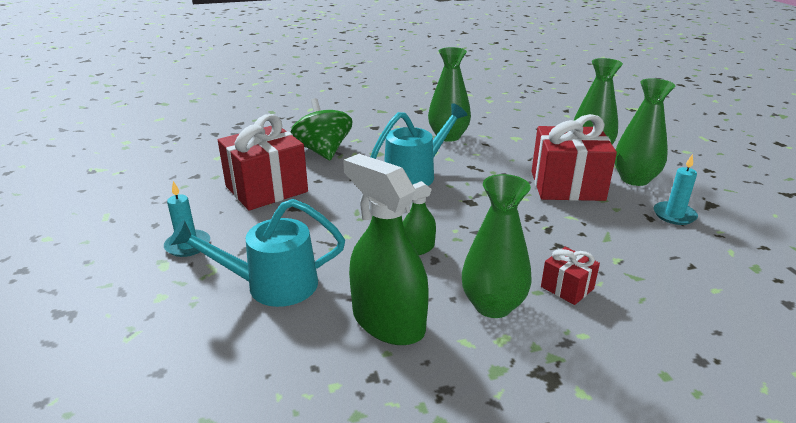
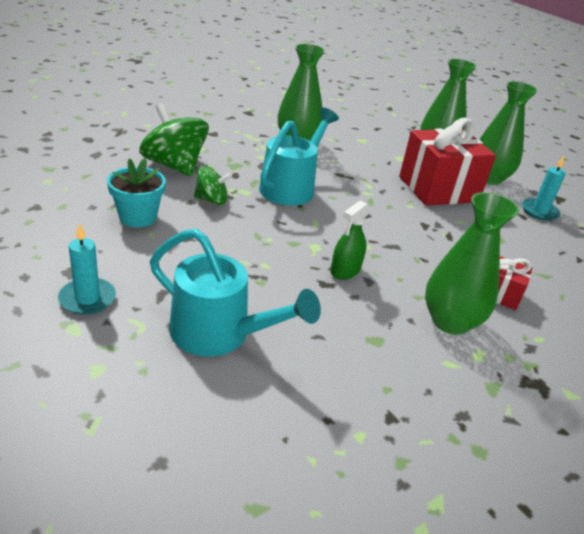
camera: 25 degrees left, 5 degrees up
(266, 189) = (138, 217): red gift -> turquoise flower pot
(271, 285) = (220, 334): turquoise watering can -> turquoise watering can turned 120 degrees counterclockwise
(336, 180) = (211, 200): none -> green spinning top
(388, 322) = (367, 355): green spray bottle -> none

